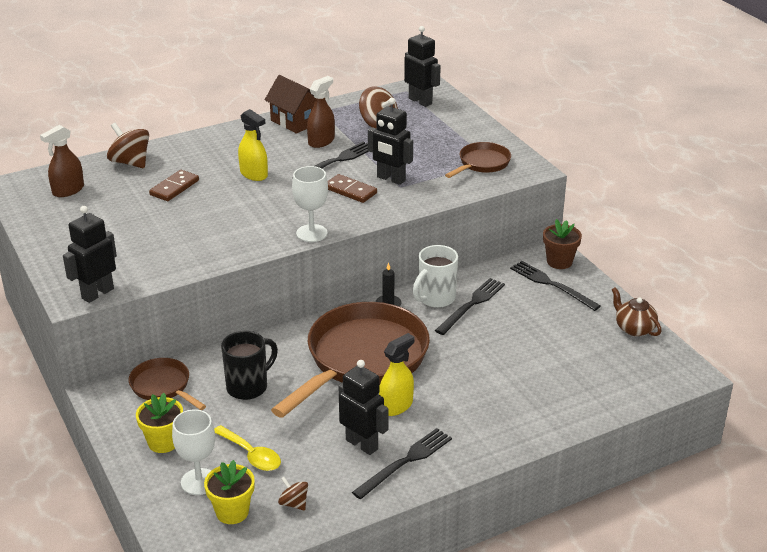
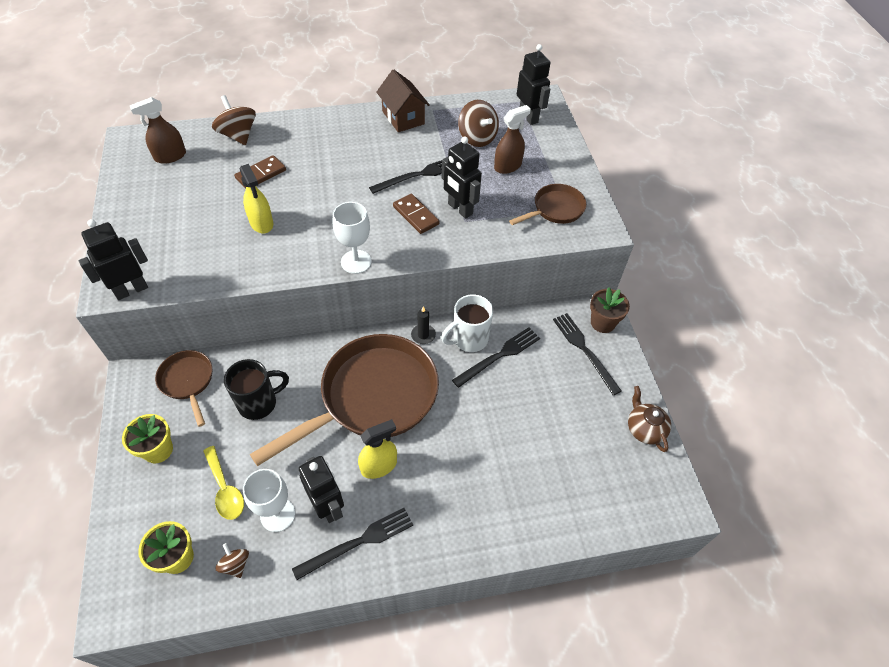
camera: 15 degrees right, 20 degrees up
(199, 482) = (166, 509): white goblet -> white goblet (277, 515)
(254, 174) = (337, 174): yellow spray bottle -> yellow spray bottle (261, 223)
(321, 141) = (416, 147): brown spray bottle -> brown spray bottle (508, 166)

